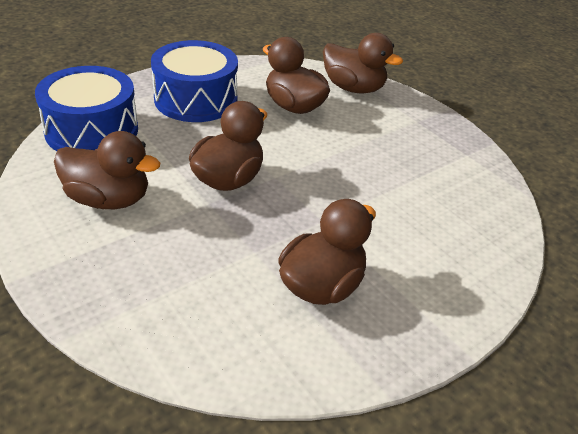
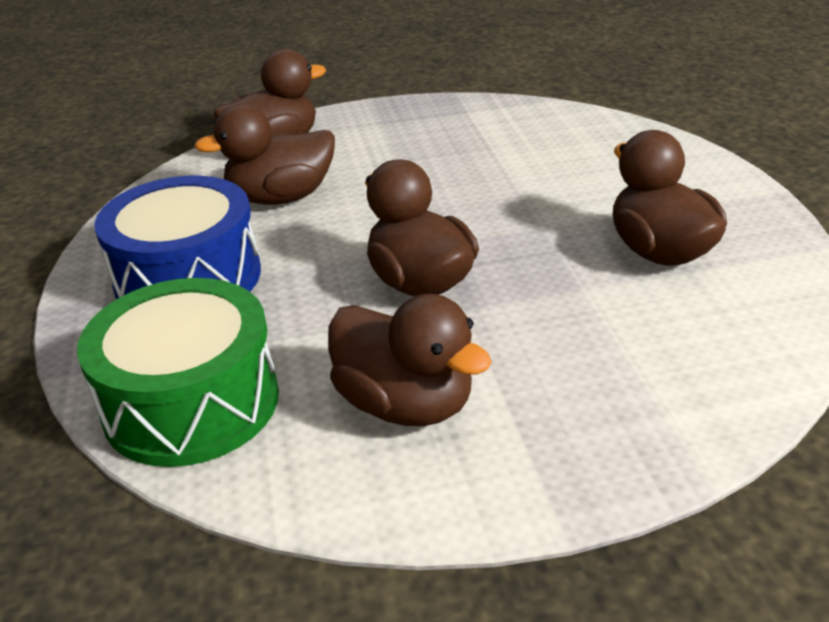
camera: 60 degrees left, 5 degrees down
(92, 130) = (191, 403): blue drum -> green drum
(108, 199) = (405, 404): brown duck -> brown duck turned 90 degrees clockwise

